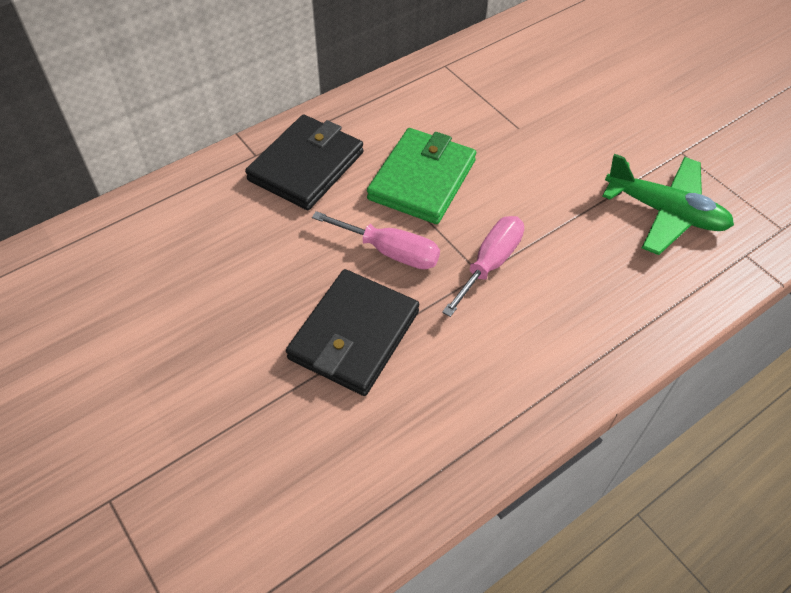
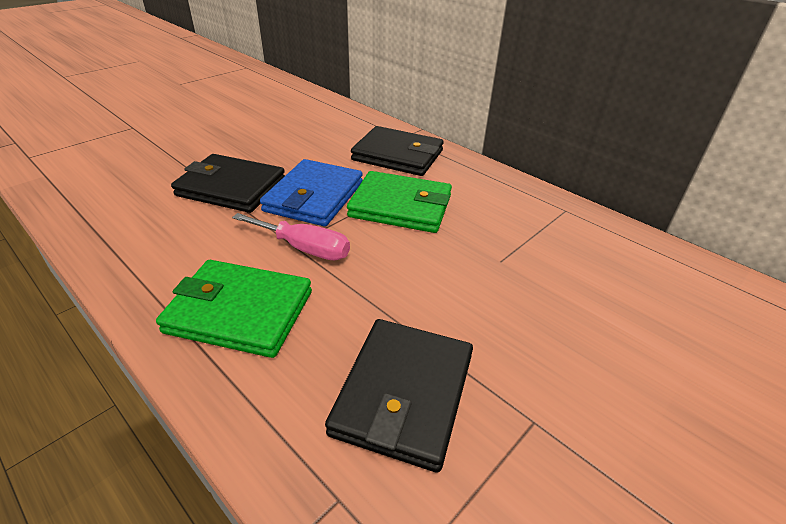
camera: 80 degrees right, 15 degrees down
(390, 252) = (314, 197): pink screwdriver -> blue wallet
(582, 313) = (240, 311): none -> green wallet
(665, 212) = (403, 394): green plane -> black wallet

